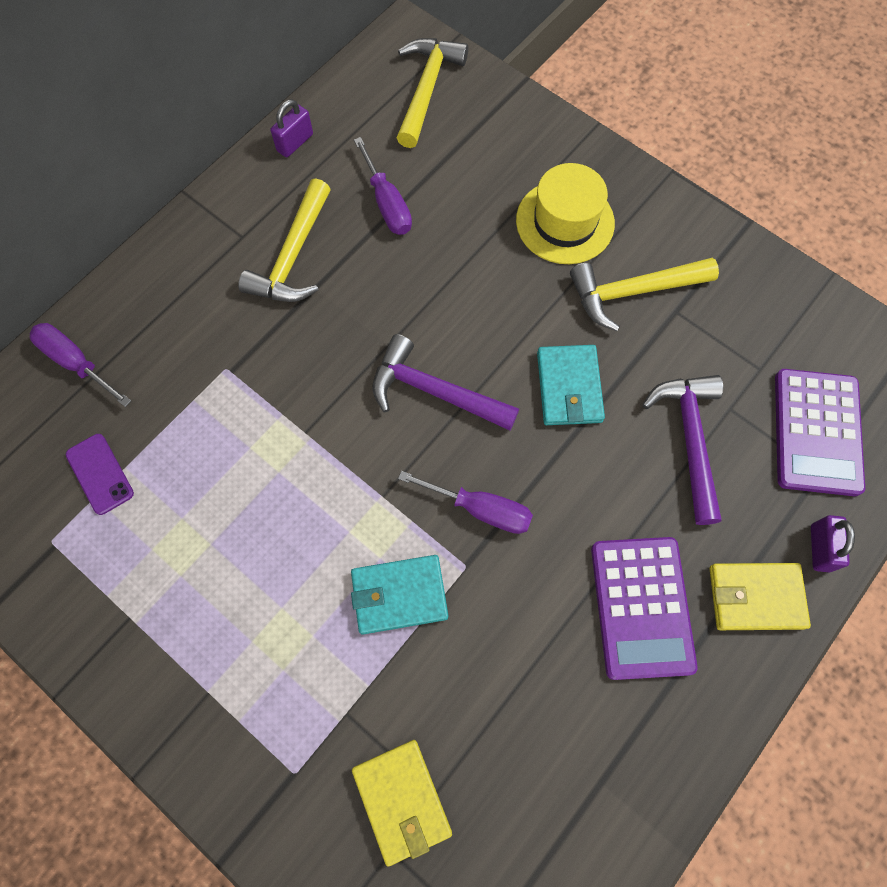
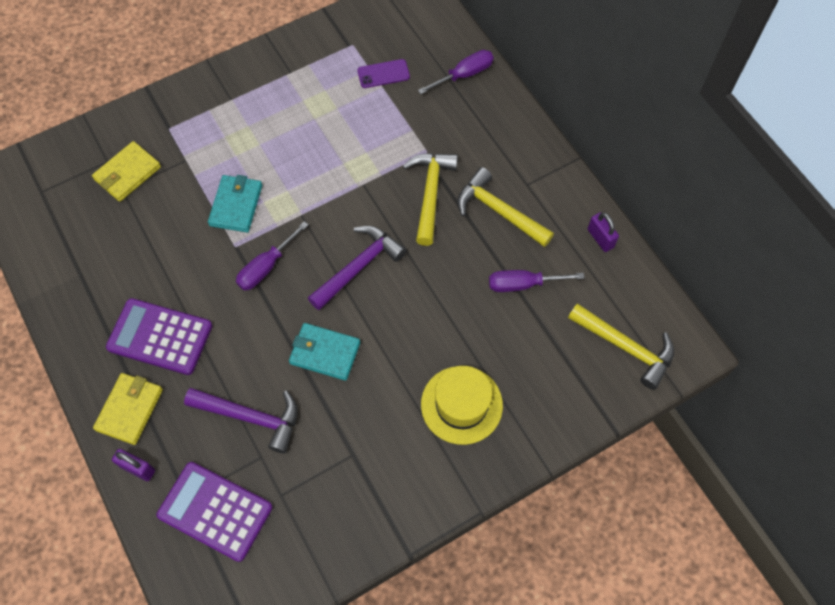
camera: 110 degrees right, 5 degrees down
(402, 800) = (127, 173): yellow wallet -> yellow wallet turned 45 degrees counterclockwise
(633, 292) = (381, 429): yellow hammer -> yellow hammer (430, 194)

